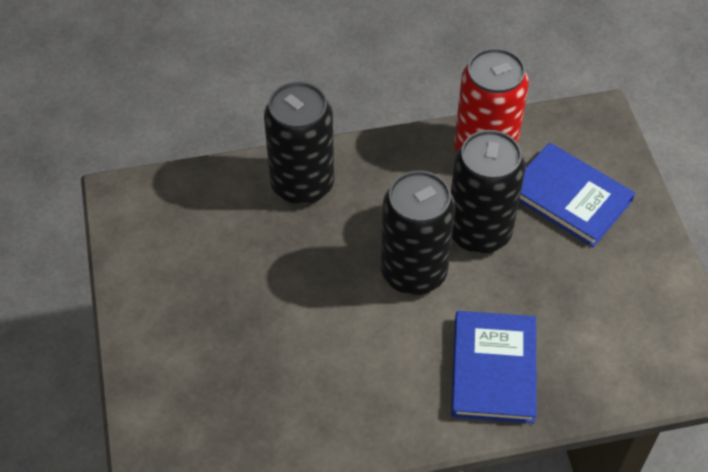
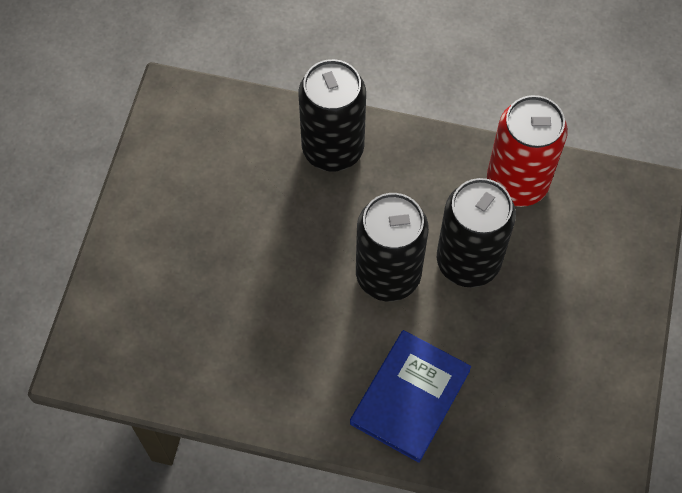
camera: 25 degrees right, 10 degrees up
(570, 197) = (572, 262): blue book -> none

